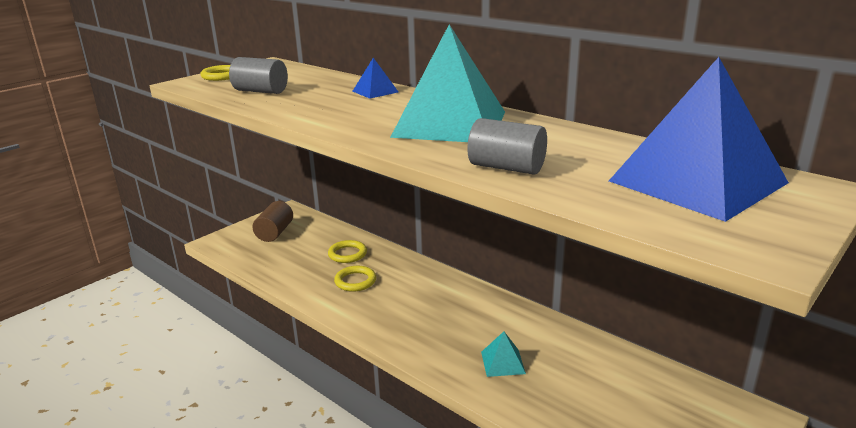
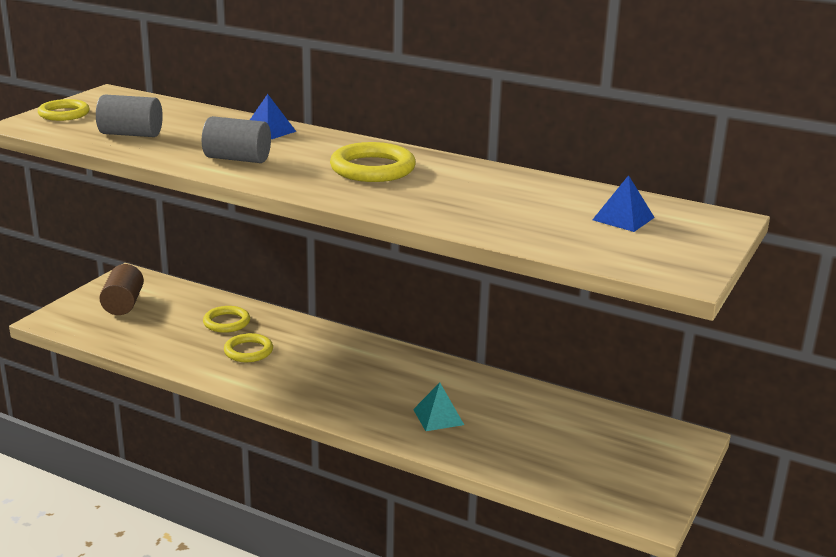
camera: 15 degrees left, 0 degrees up
(450, 124) = (372, 168): turquoise pyramid -> yellow ring
(506, 168) = (449, 213): grey cylinder -> grey cylinder (237, 159)
(697, 182) = (623, 218): blue pyramid -> blue pyramid, size x0.41

